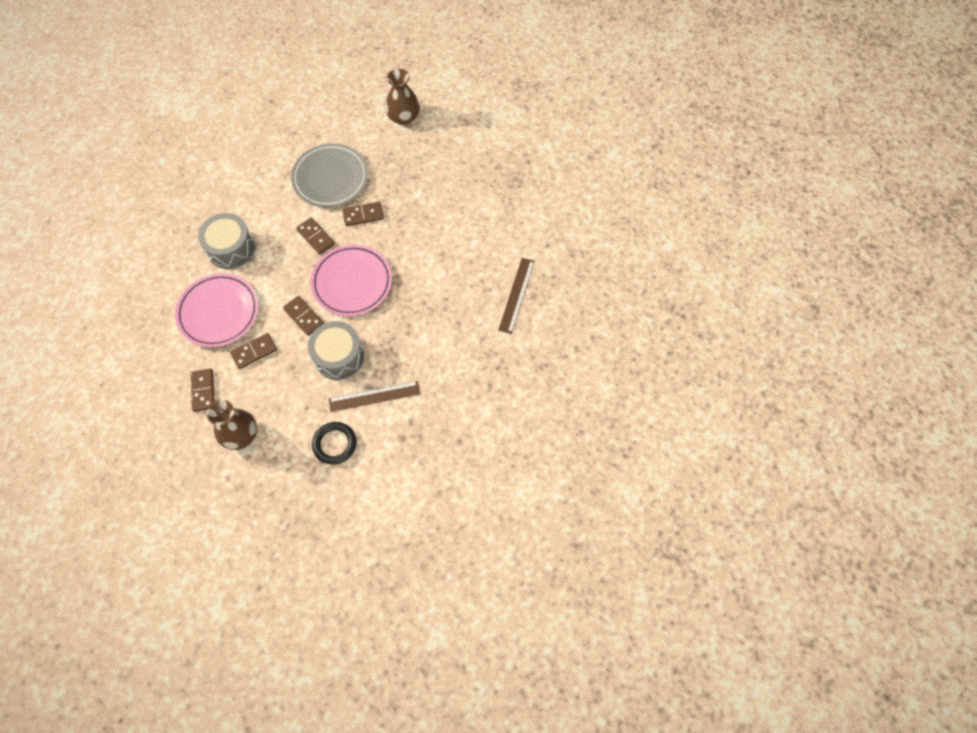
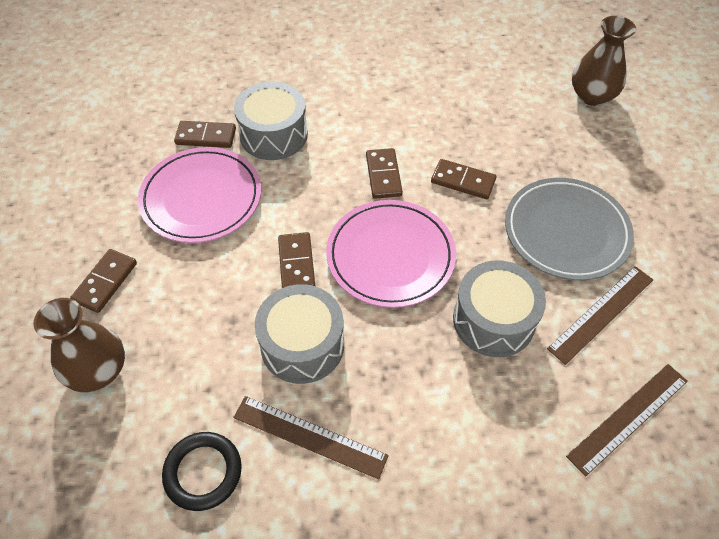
camera: 35 degrees right, 10 degrees down
(254, 352) = (202, 271): brown domino -> brown domino (206, 136)
(330, 178) = (450, 118): grey plate -> grey plate (566, 231)
(427, 285) = (493, 320): none -> grey drum
(478, 250) = (601, 313): none -> brown ruler

